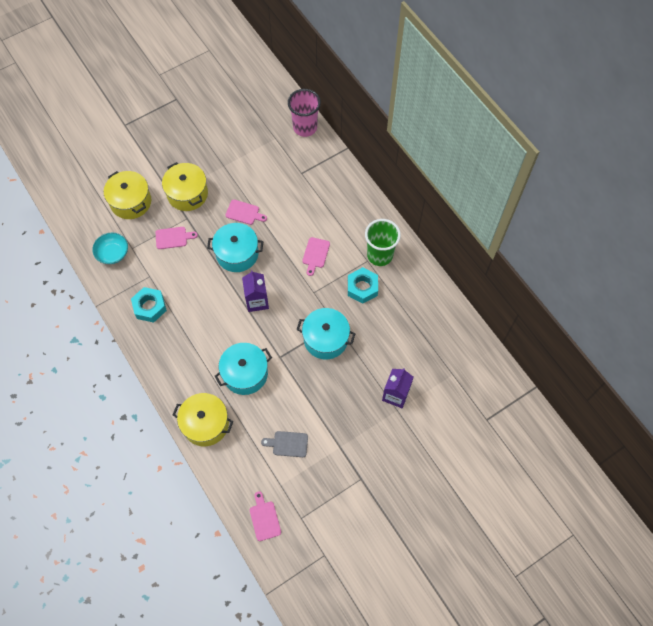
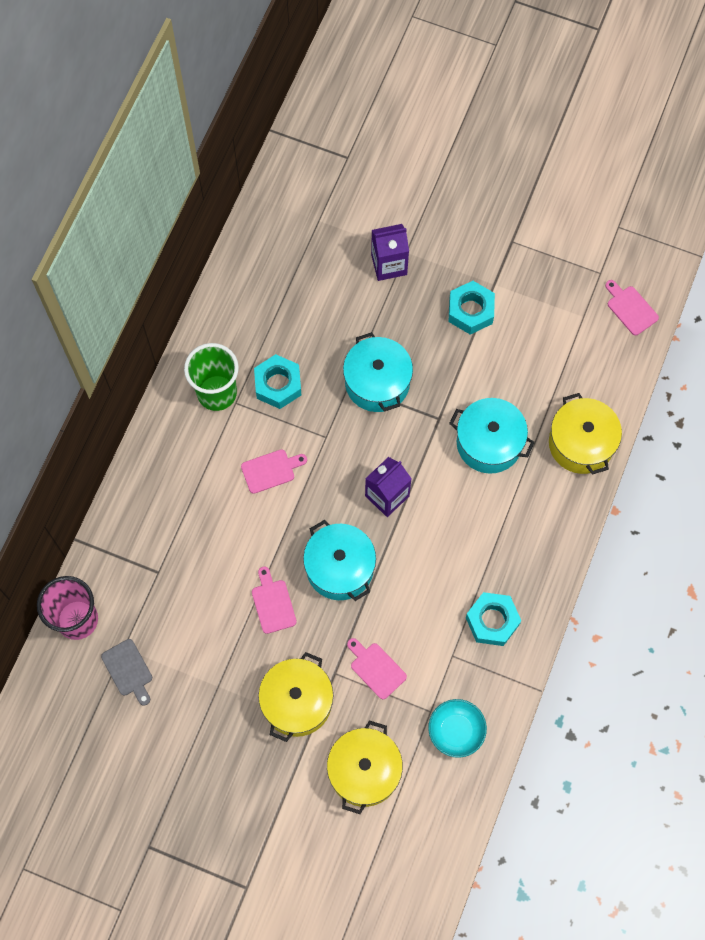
camera: 125 degrees left, 5 degrees up
(264, 518) = (630, 308): pink cutting board -> pink cutting board turned 105 degrees clockwise
(288, 444) = (533, 339): grey cutting board -> grey cutting board (128, 670)
(332, 420) = (470, 311): none -> turquoise nut

